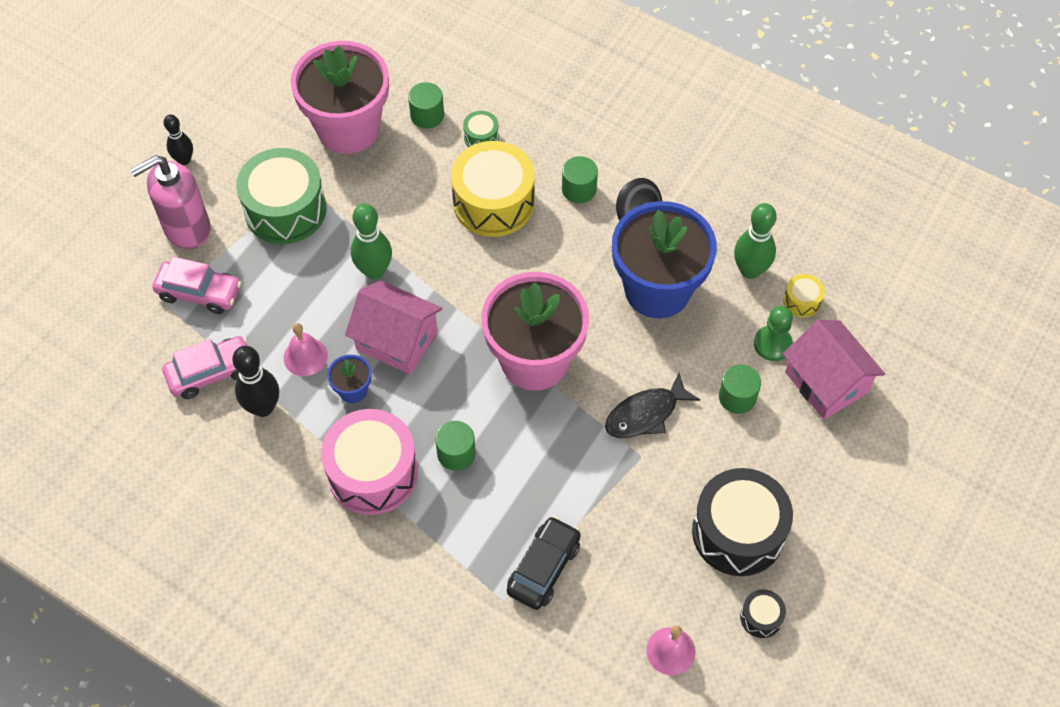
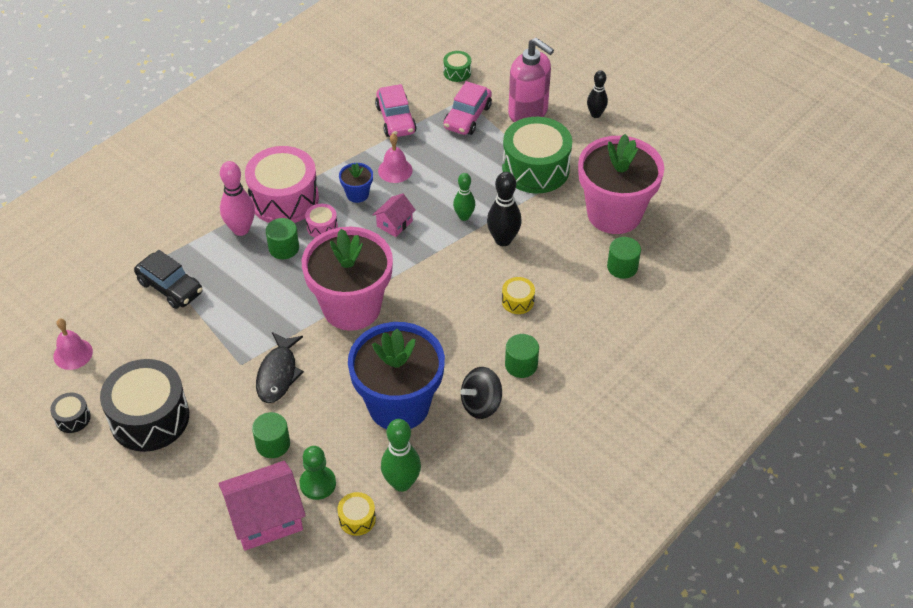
camera: 100 degrees right, 10 degrees down
(186, 228) = (528, 113): pink soap dispenser -> pink soap dispenser turned 150 degrees clockwise
(263, 407) = (358, 144): black bowling pin -> black bowling pin (503, 240)
(374, 271) = (464, 216): green bowling pin -> green bowling pin, size x0.65
(397, 340) = (394, 223): pink house -> pink house, size x0.54
(414, 418) = (322, 227): none -> pink drum
(433, 511) = (241, 229): none -> pink bowling pin
(481, 137) = (592, 302): green drum -> green drum (457, 72)
(493, 202) = (517, 301): yellow drum -> yellow drum, size x0.44
(645, 414) = (278, 374): black fish -> black fish turned 150 degrees counterclockwise

